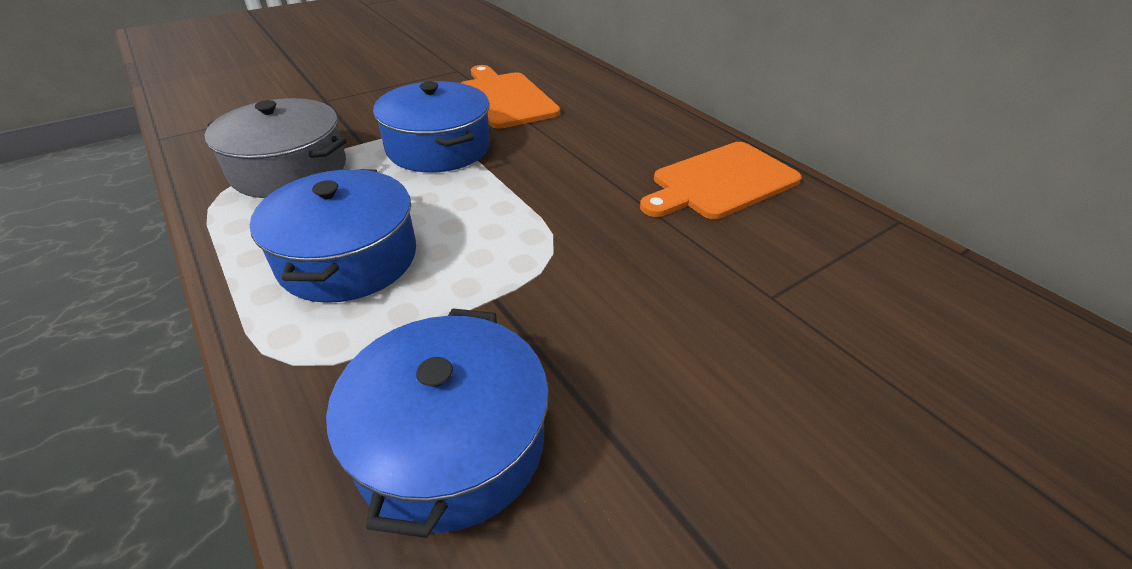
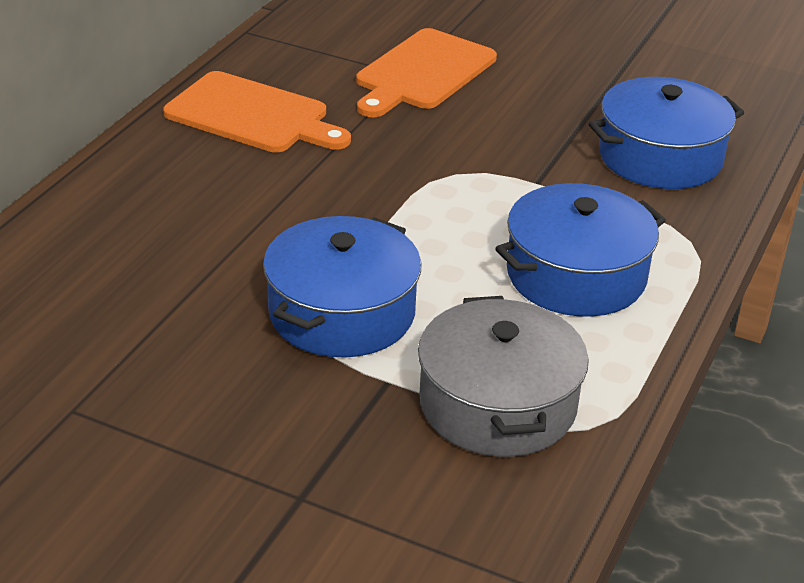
camera: 120 degrees left, 5 degrees down
(505, 98) = (152, 315): orange cutting board -> orange cutting board (423, 73)

